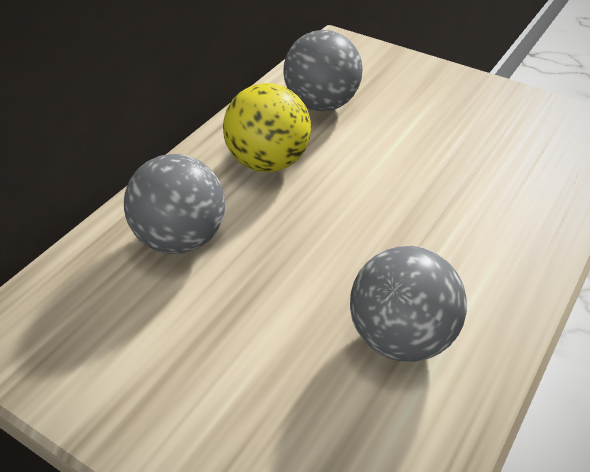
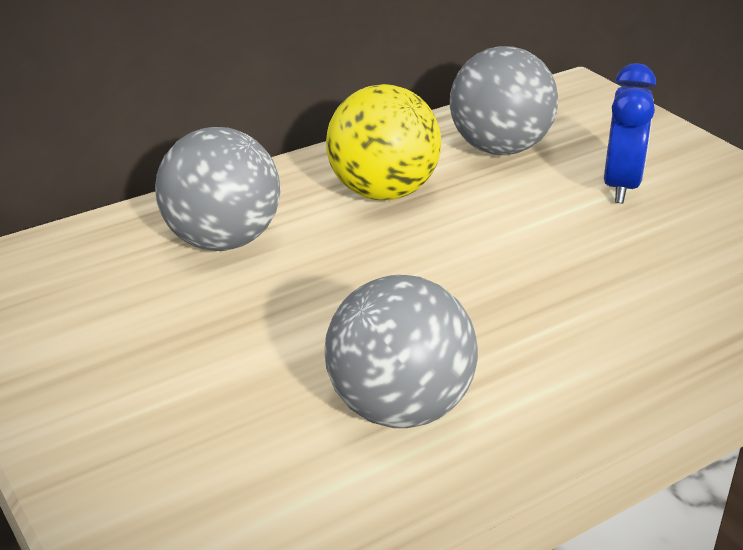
camera: 25 degrees right, 10 degrees down
(416, 113) = (620, 186): none -> blue clock

